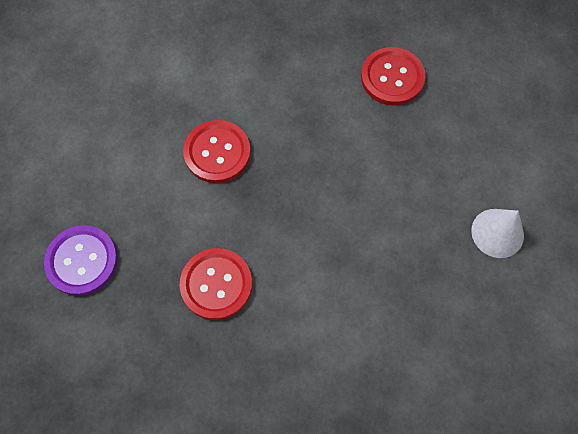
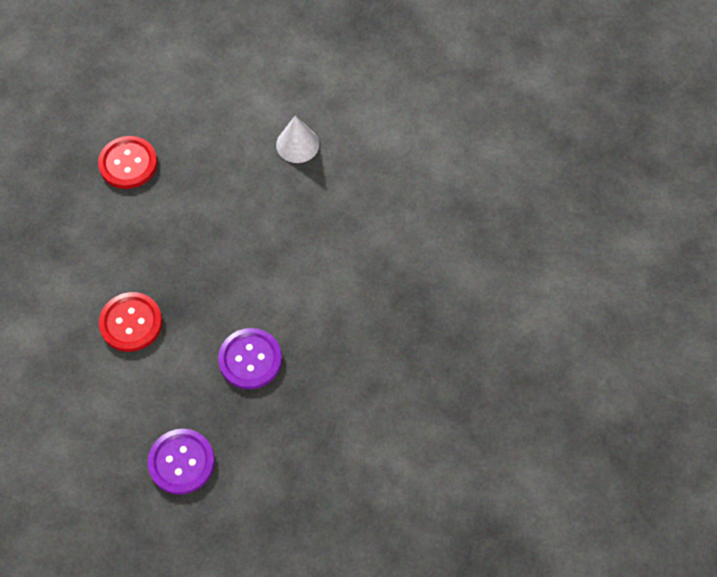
camera: 70 degrees left, 5 degrees down
(216, 284) = (250, 359): red button -> purple button

